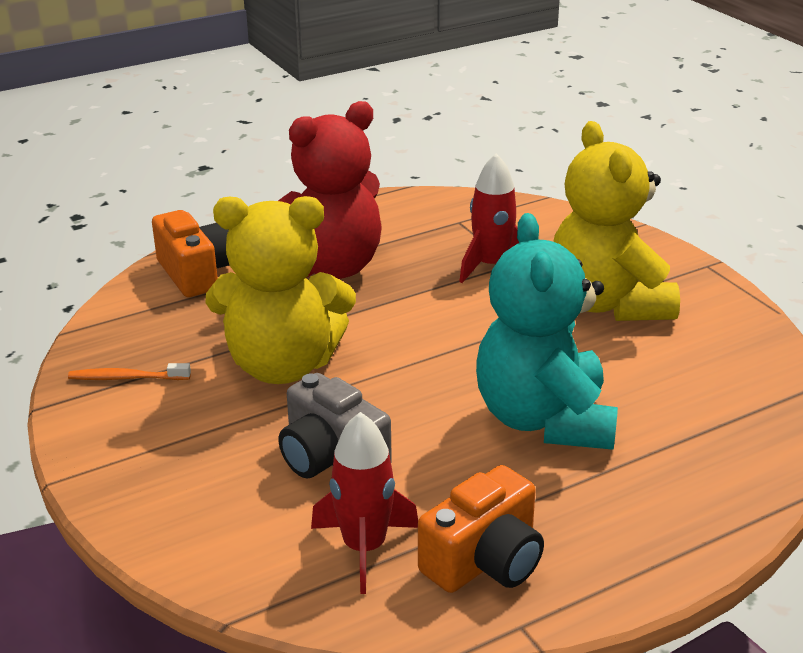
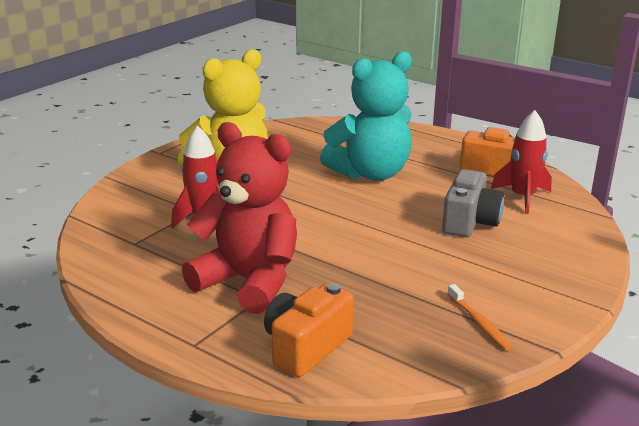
camera: 115 degrees left, 5 degrees down
(283, 365) = (399, 263): yellow teddy bear -> none

